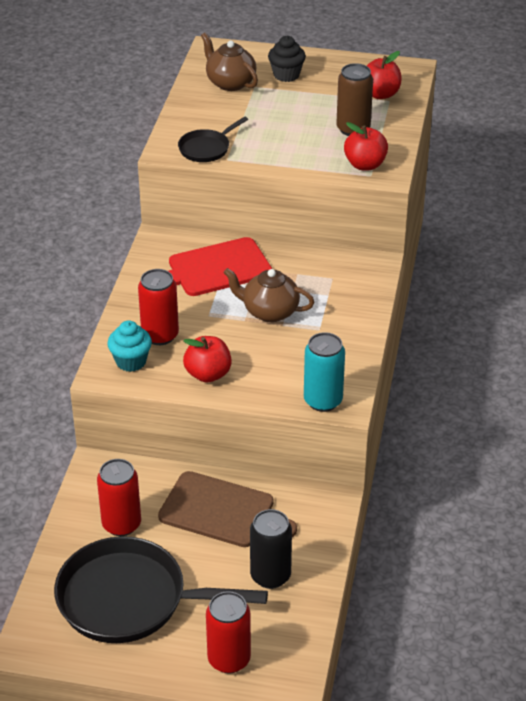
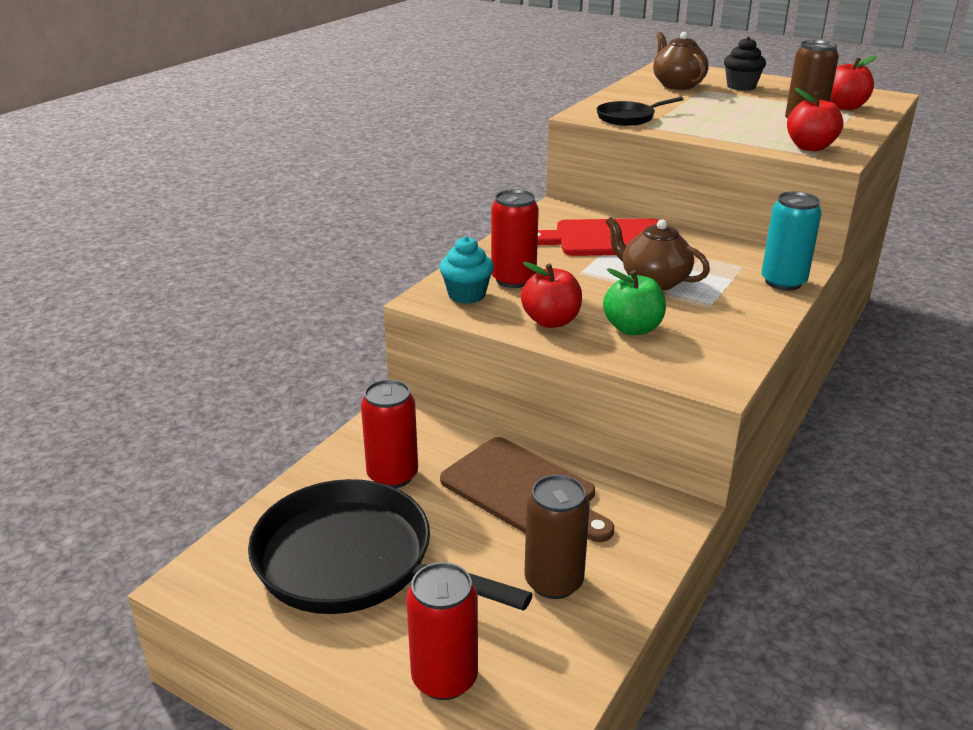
camera: 20 degrees right, 10 degrees down
(270, 576) = (554, 582): black can -> brown can
(271, 367) = (633, 328): none -> green apple
(323, 401) = (688, 372): turquoise can -> turquoise can (783, 282)

